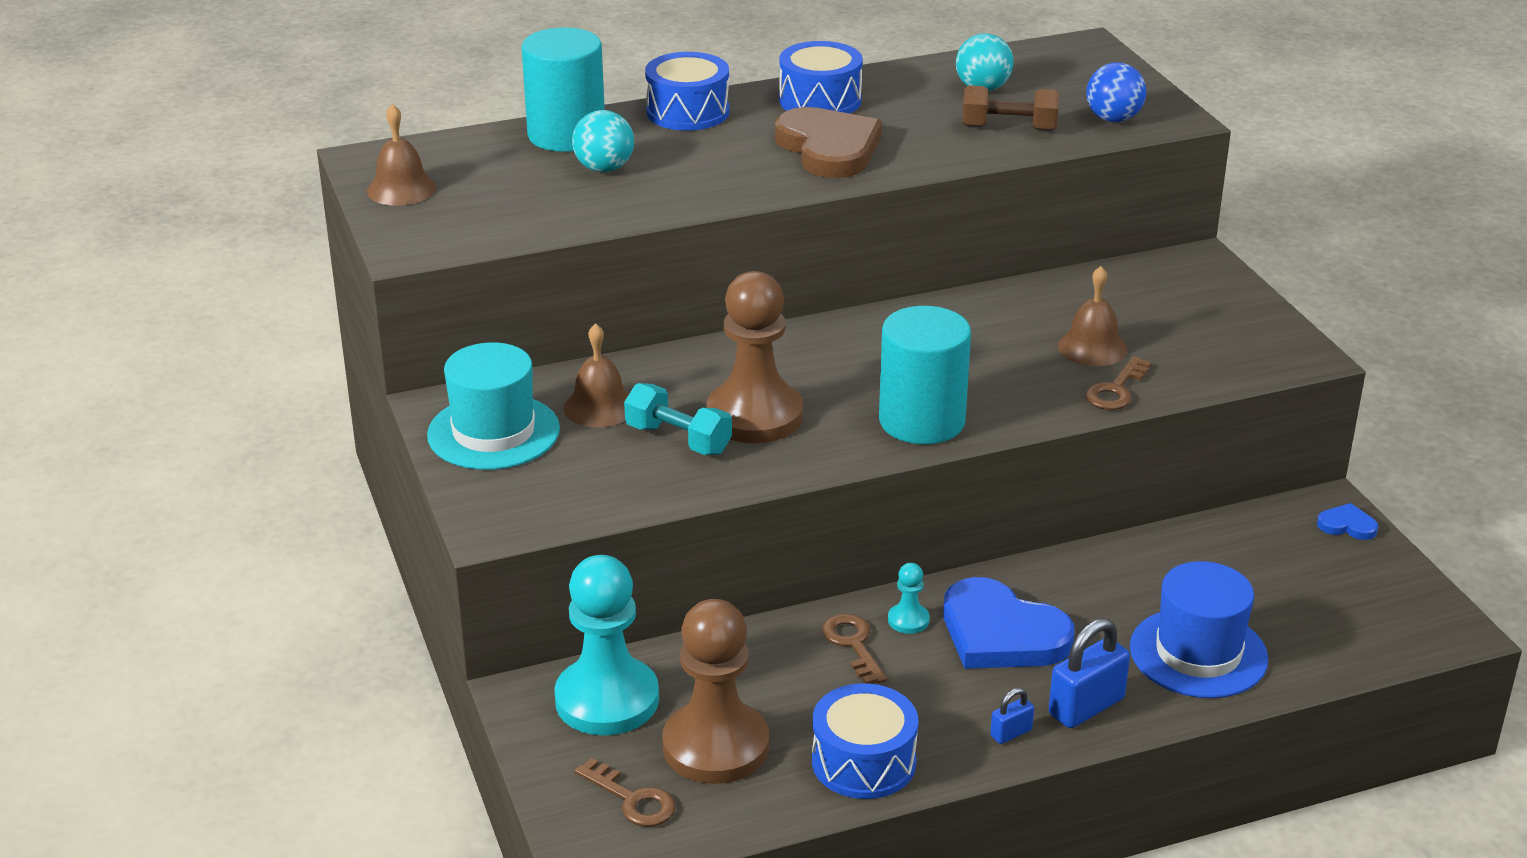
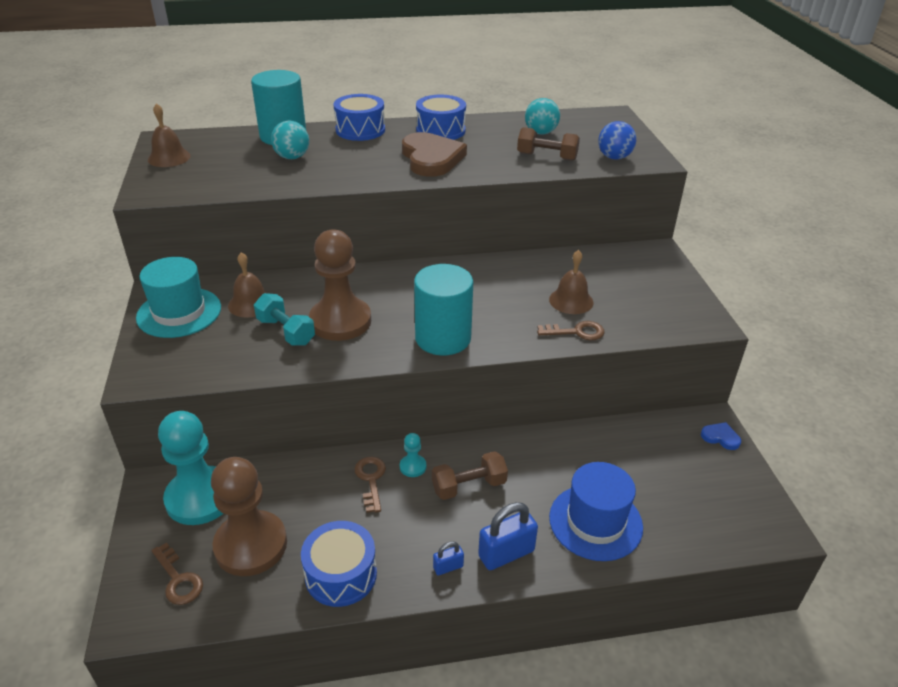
camera: 10 degrees right, 5 degrees up
(1001, 633) = (469, 486): blue heart -> brown dumbbell
(1116, 390) = (576, 332): brown key -> brown key turned 135 degrees counterclockwise

